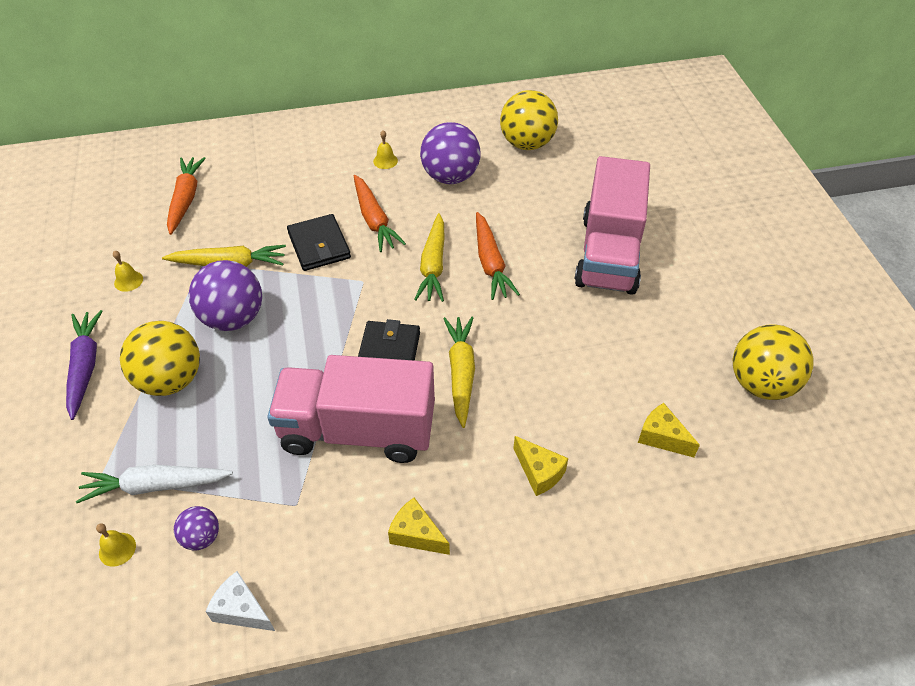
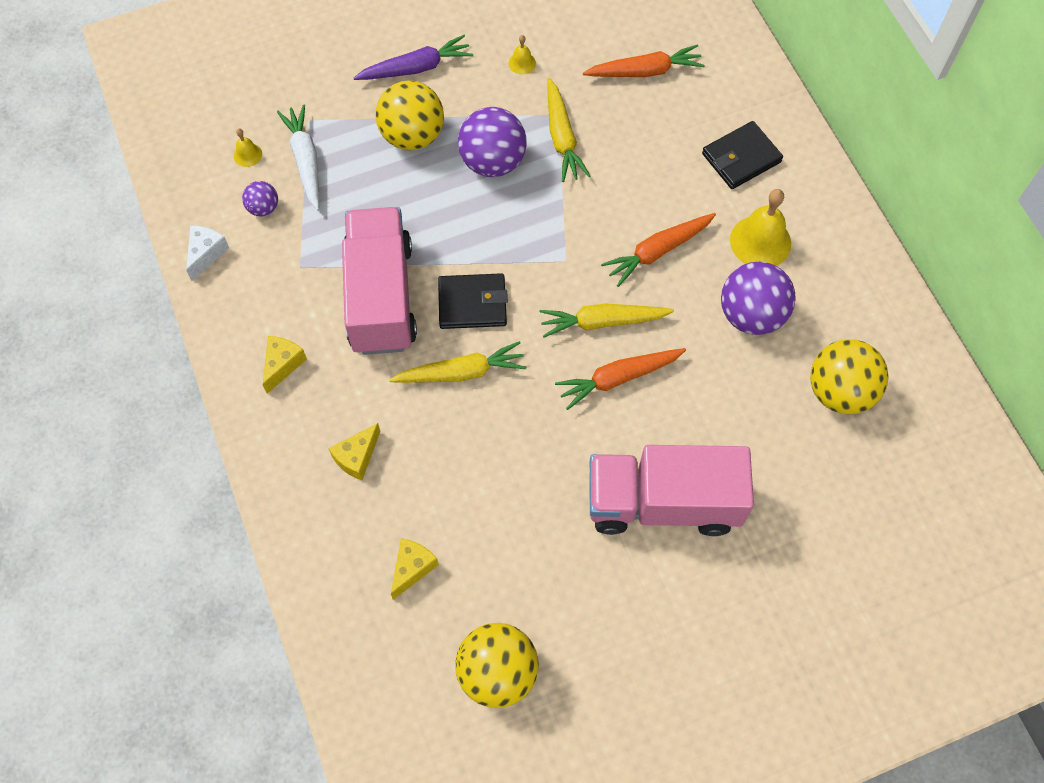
camera: 80 degrees right, 15 degrees up
(319, 245) = (606, 208): black wallet -> black wallet (741, 158)
(385, 161) = (760, 241): yellow bell -> yellow bell, size x2.07

